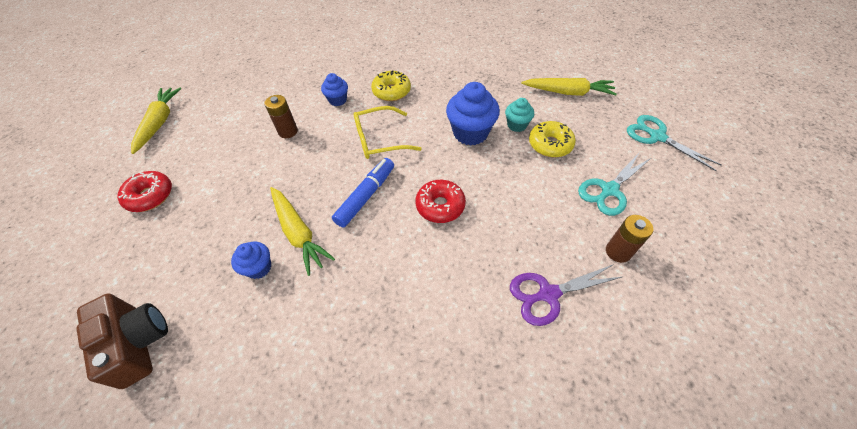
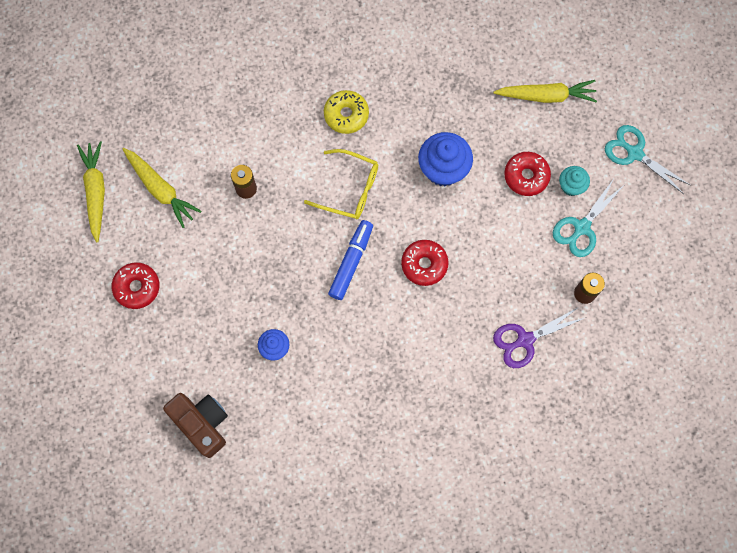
camera: 10 degrees left, 20 degrees up
(299, 233) = (299, 310): yellow carrot -> yellow carrot (161, 189)
(337, 100) = (287, 135): blue cupcake -> none
(380, 139) = (349, 189): yellow glasses -> yellow glasses turned 135 degrees counterclockwise
(517, 125) = (491, 152): turquoise cupcake -> turquoise cupcake (571, 186)
(550, 144) = (526, 176): yellow donut -> red donut

